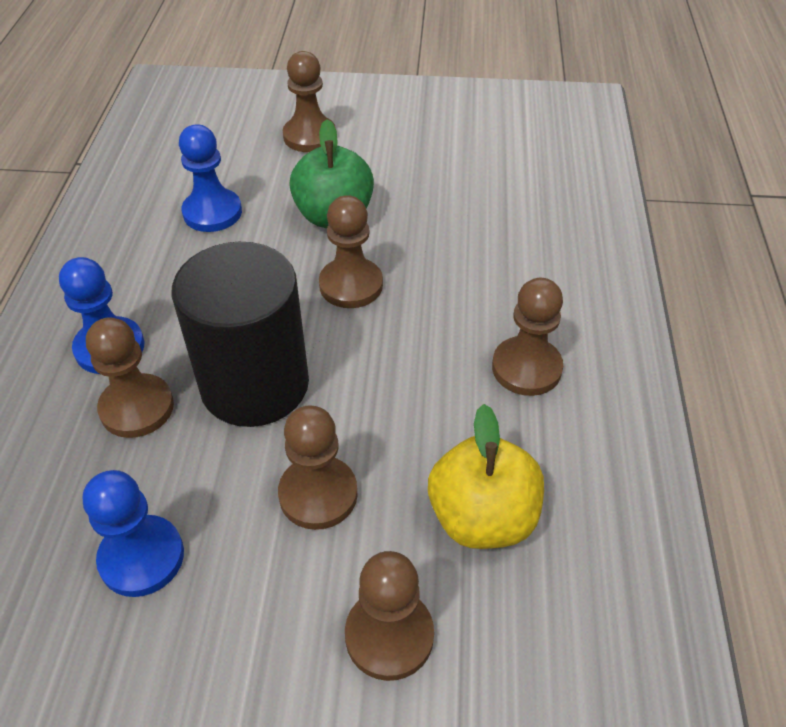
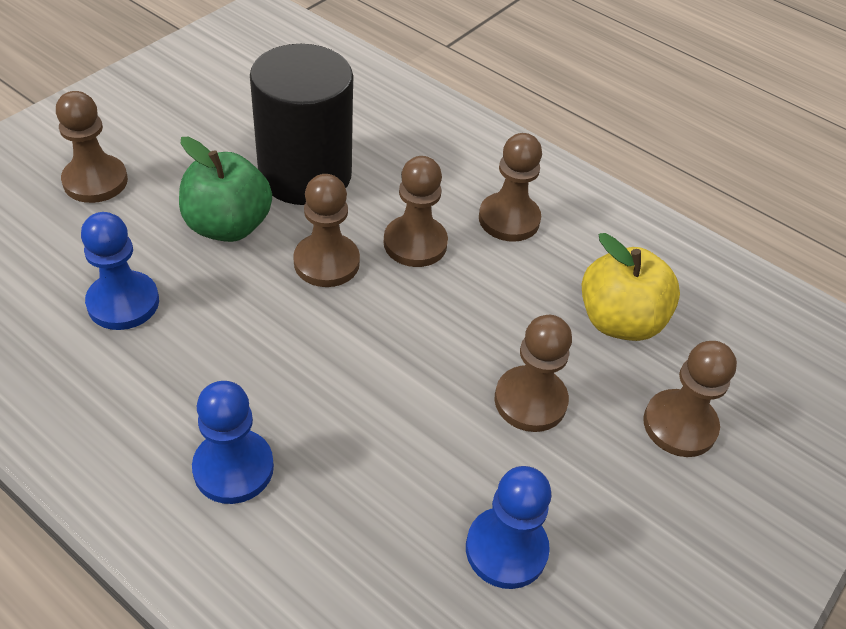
camera: 60 degrees left, 0 degrees up
(137, 408) = (333, 480): brown pawn -> brown pawn (415, 243)
(255, 384) = (381, 382): black cylinder -> black cylinder (305, 174)

